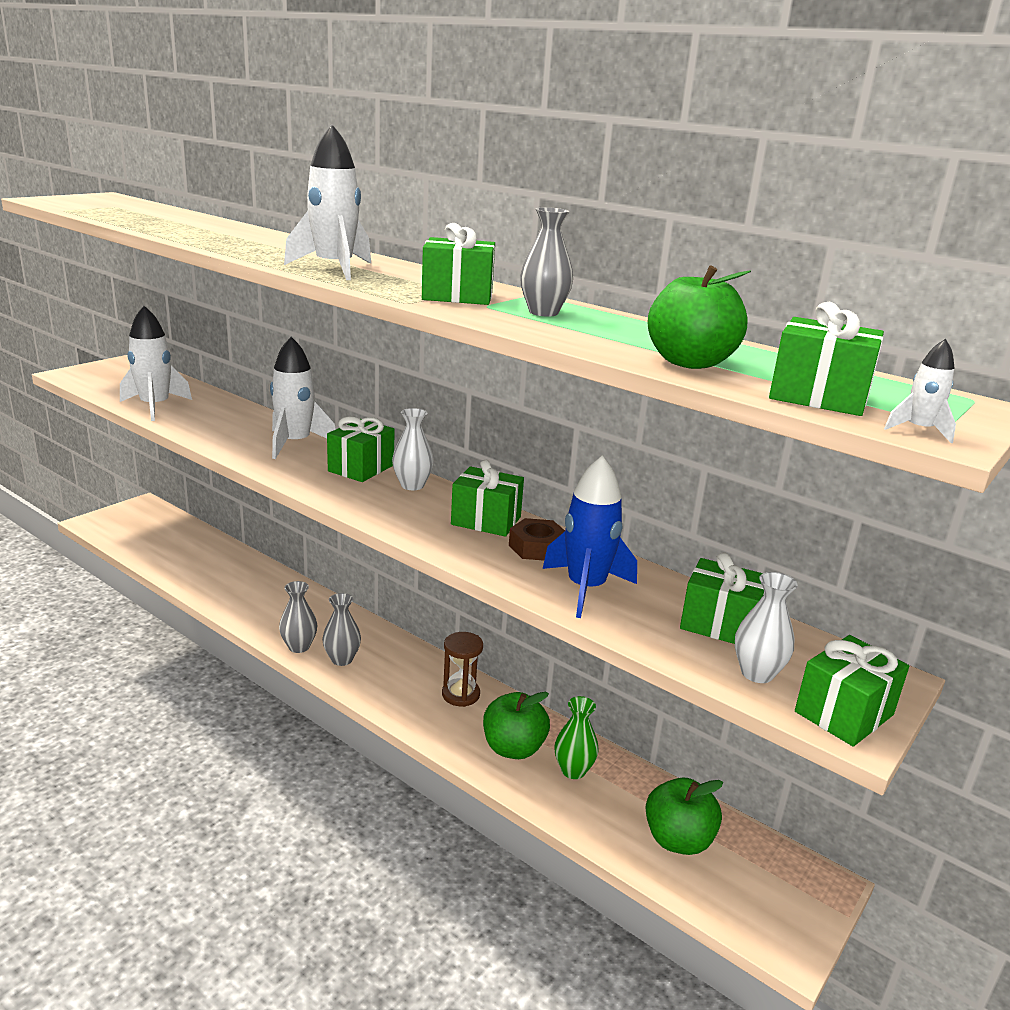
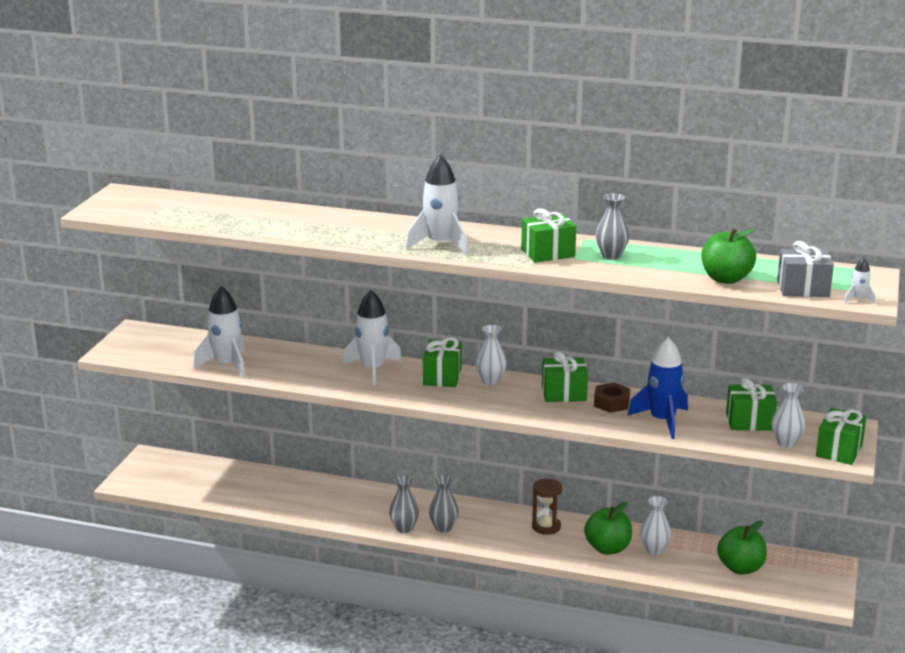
camera: 20 degrees left, 0 degrees up
(573, 770) = (654, 550): green vase -> white vase
(818, 397) = (803, 289): green gift -> grey gift

